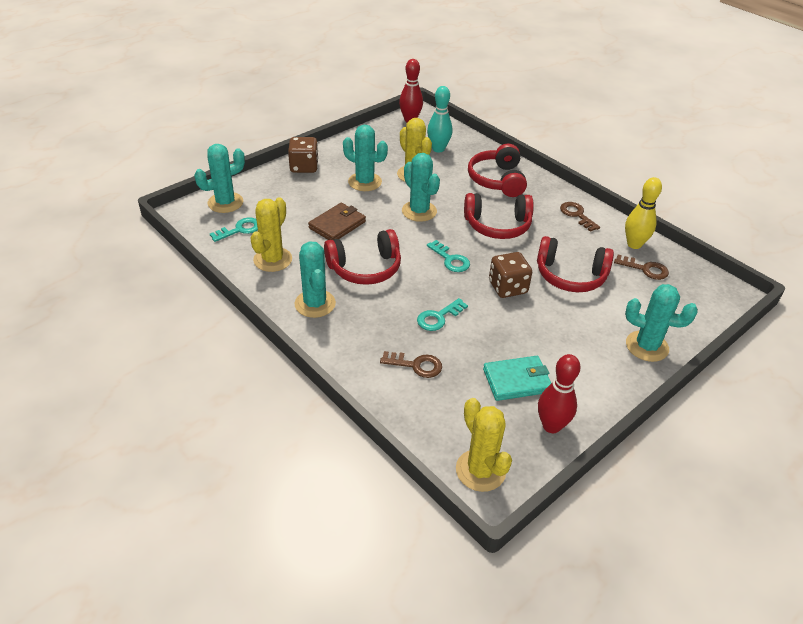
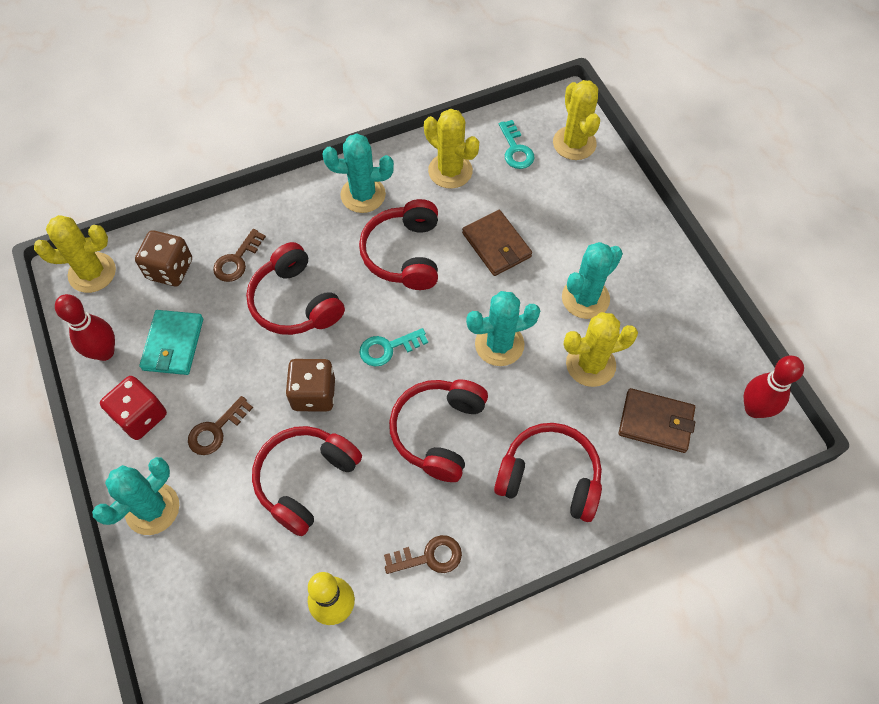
camera: 110 degrees right, 20 degrees up
(225, 203) = (574, 143): turquoise cactus -> yellow cactus
(304, 167) = (639, 236): brown dice -> brown dice (170, 269)
(438, 149) = (656, 422): turquoise bowling pin -> brown wallet
(438, 317) = (295, 302): turquoise key -> red headphones
(588, 379) = (140, 416): none -> red dice
(645, 269) = (279, 591): brown key -> brown key (216, 430)

